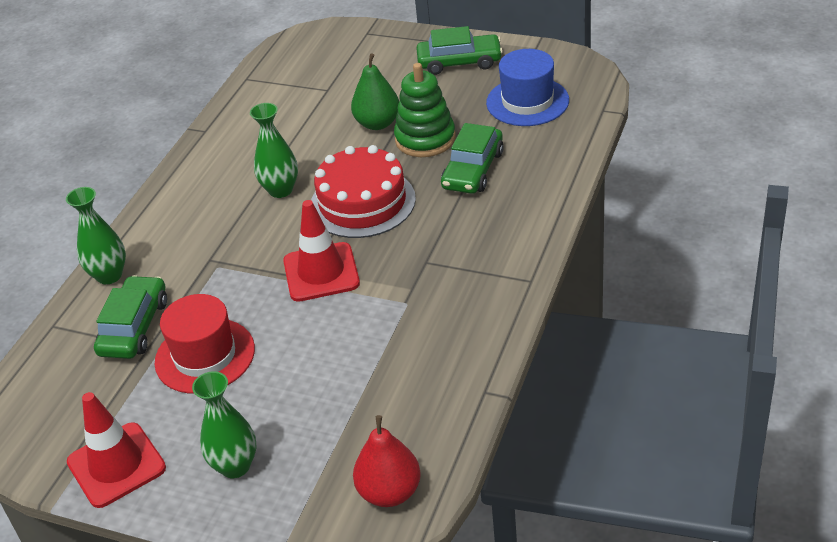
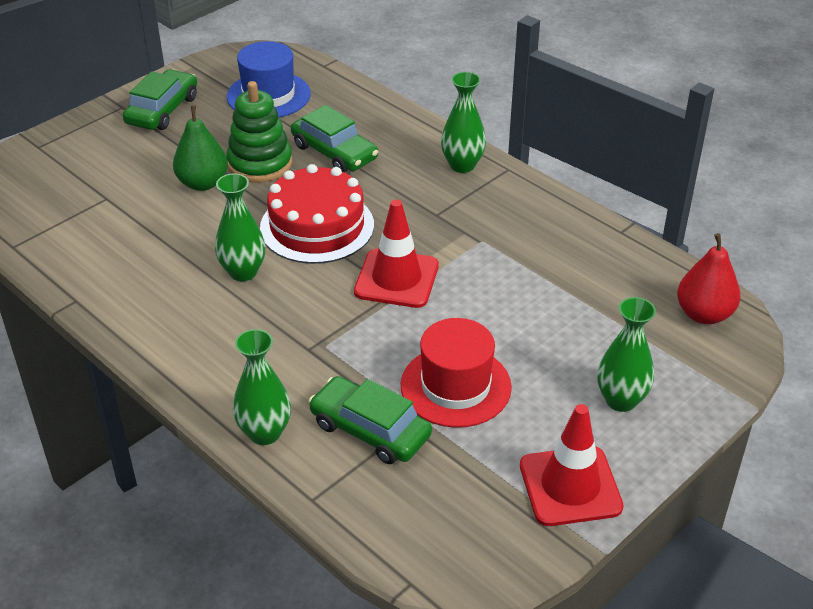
camera: 70 degrees left, 0 degrees up
(513, 250) = (462, 165): none -> green vase

